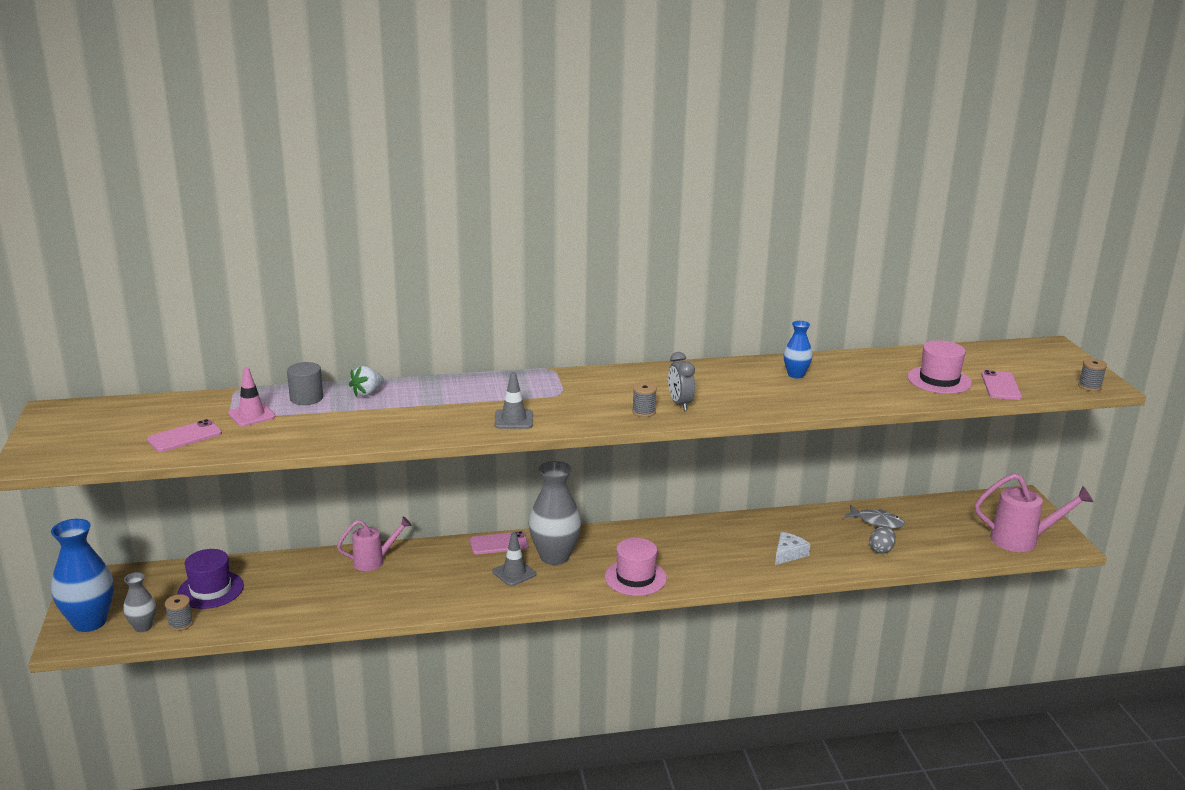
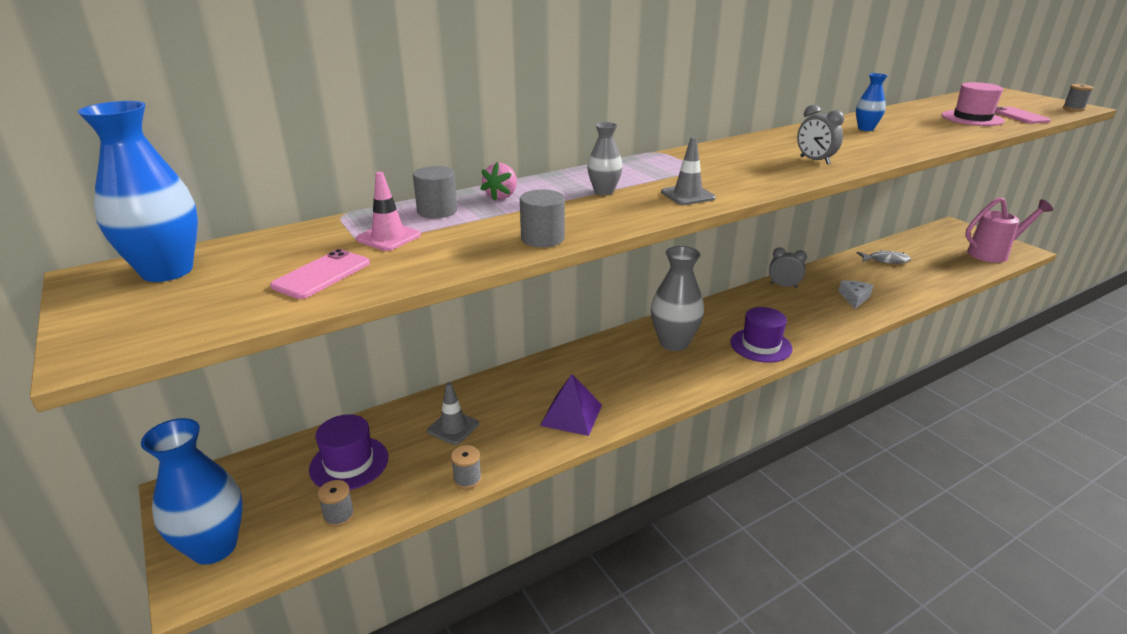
camera: 20 degrees left, 5 degrees up
(96, 414) = (167, 271): none -> blue vase
(143, 627) = (292, 533): grey vase -> grey vase (604, 192)
(355, 437) = (542, 238): none -> grey cylinder
(367, 393) = (502, 196): white strawberry -> pink strawberry
(374, 561) = (508, 387): pink watering can -> none
(406, 596) = (571, 415): none -> purple pyramid
(499, 544) = (613, 342): pink phone -> none
(514, 573) = (653, 366): grey traffic cone -> grey traffic cone (453, 427)
(635, 577) = (761, 345): pink hat -> purple hat
(643, 412) = (795, 171): grey spool -> grey spool (467, 479)
(726, 525) = (783, 286): none -> grey clock
(881, 550) = (914, 280): grey egg -> none

